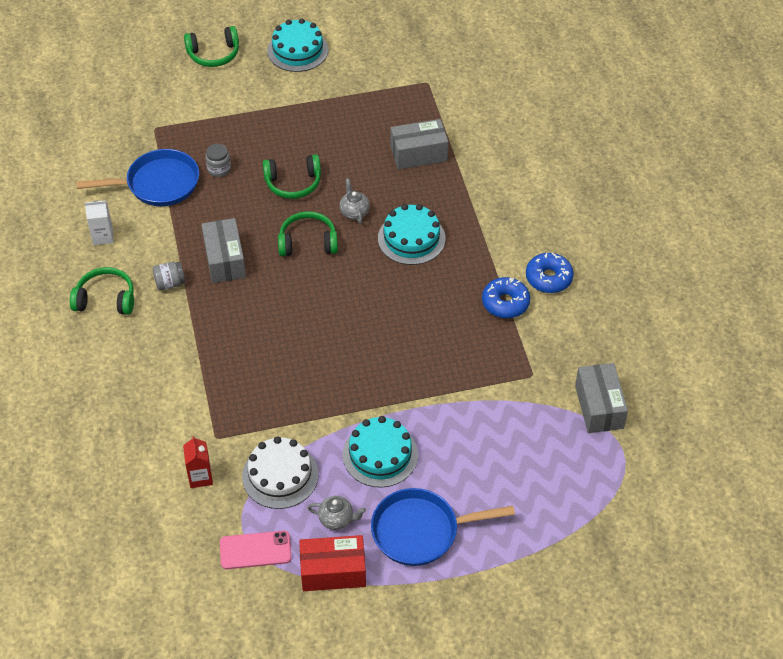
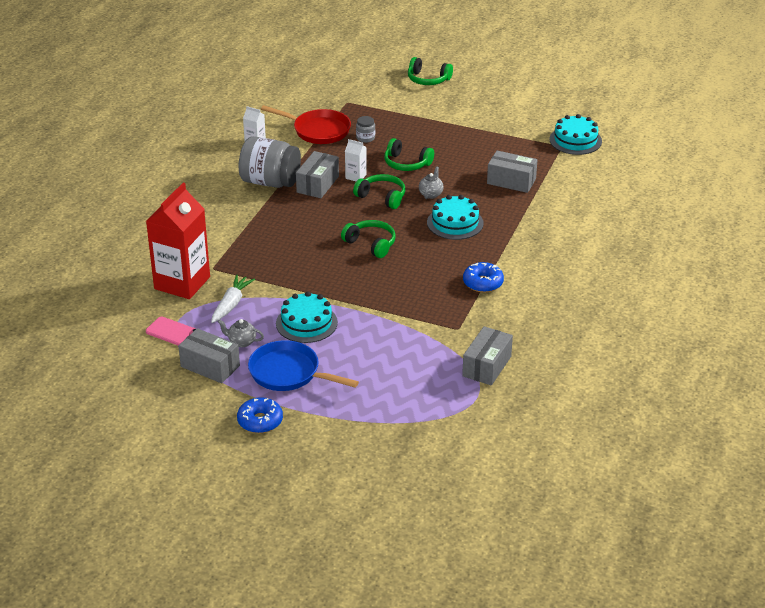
camera: 35 degrees right, 15 degrees down
(106, 299) = (223, 173): green headphones -> green headphones (371, 244)
(158, 184) = (318, 130): blue pan -> red pan
(170, 283) = (270, 182): grey jar -> grey jar, size x2.32
(200, 477) = (182, 283): red carton -> red carton, size x2.34
(256, 228) = (356, 176): none -> white carton
(280, 475) = (231, 304): white cake -> white carrot
(297, 50) = (487, 97): turquoise cake -> turquoise cake (575, 140)
(333, 571) = (210, 366): red box -> grey box
(337, 519) = (241, 342): grey teapot -> grey teapot turned 150 degrees clockwise
(548, 278) = (530, 283): blue donut -> blue donut (260, 421)

